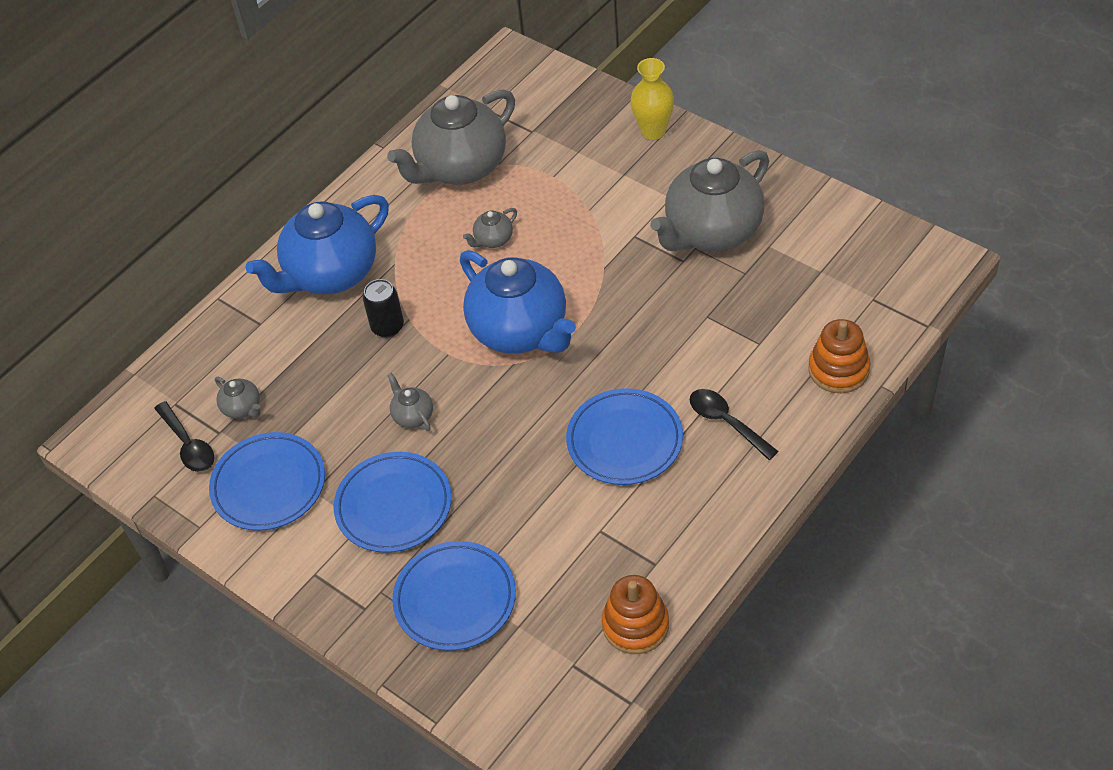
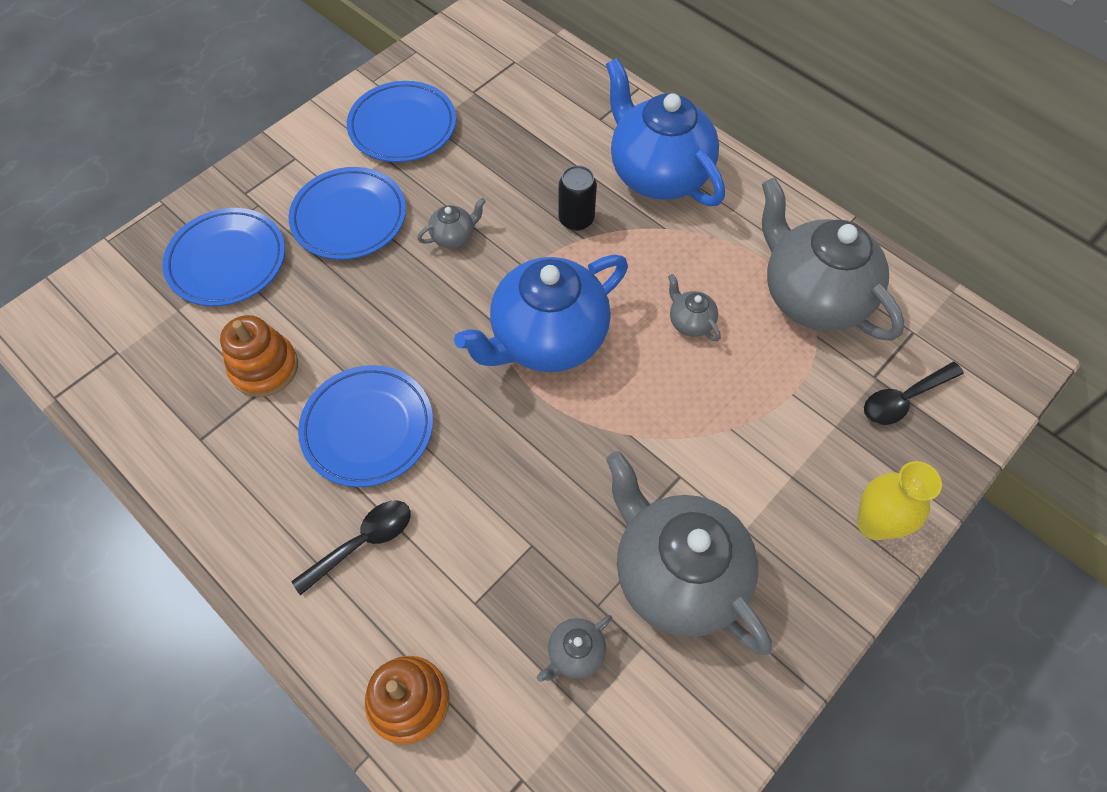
camera: 90 degrees right, 10 degrees up
(188, 445) = (464, 71): black spoon -> black spoon (904, 399)
(242, 408) = (497, 107): grey teapot -> grey teapot (575, 653)
(635, 625) = (136, 411): orange stacking toy -> orange stacking toy (264, 367)

